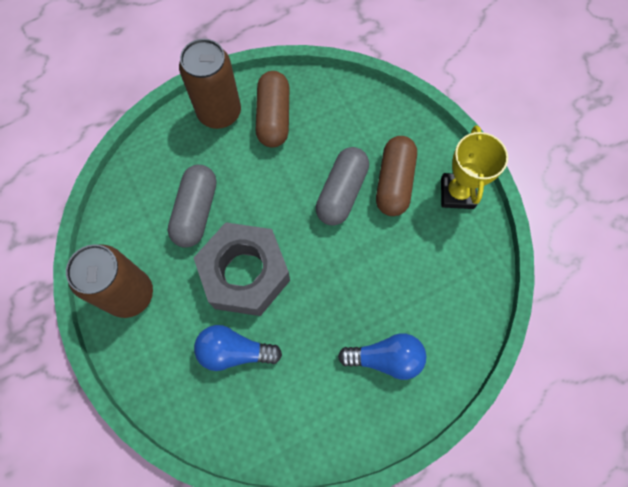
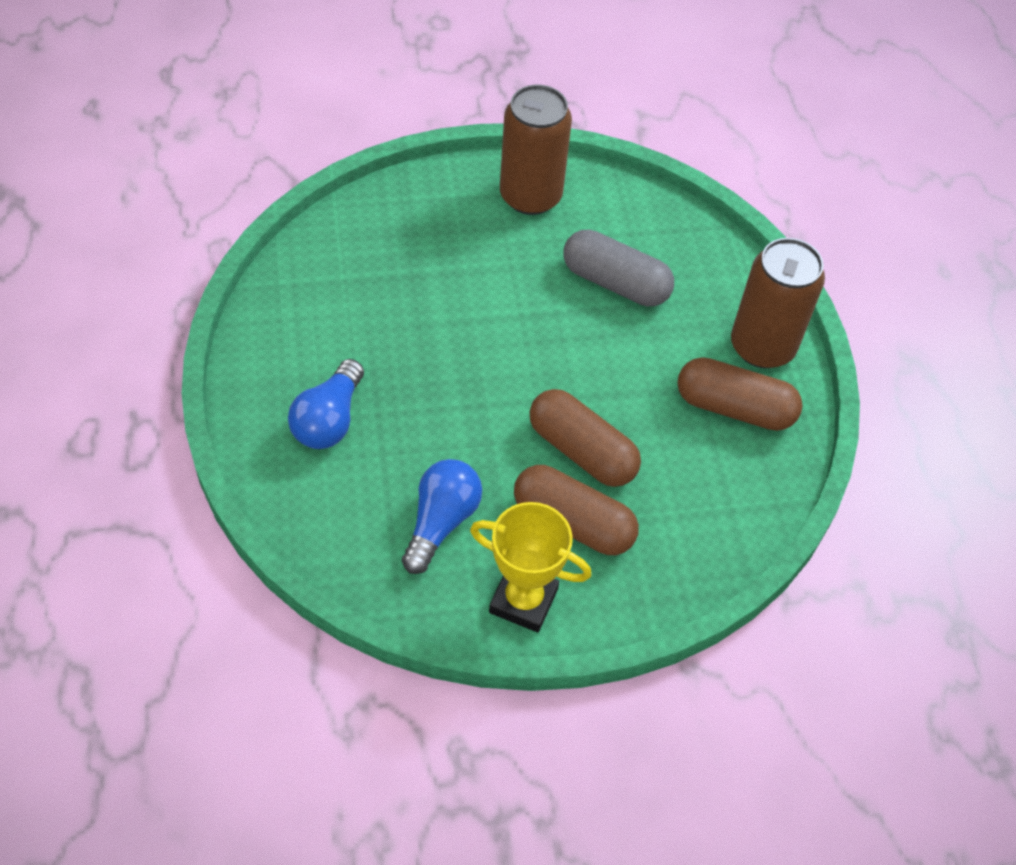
camera: 105 degrees right, 15 degrees down
(234, 351) = (414, 272): blue light bulb -> blue light bulb (441, 522)
(245, 274) = (508, 309): grey nut -> none
(341, 192) = (582, 451): grey capsule -> brown capsule

